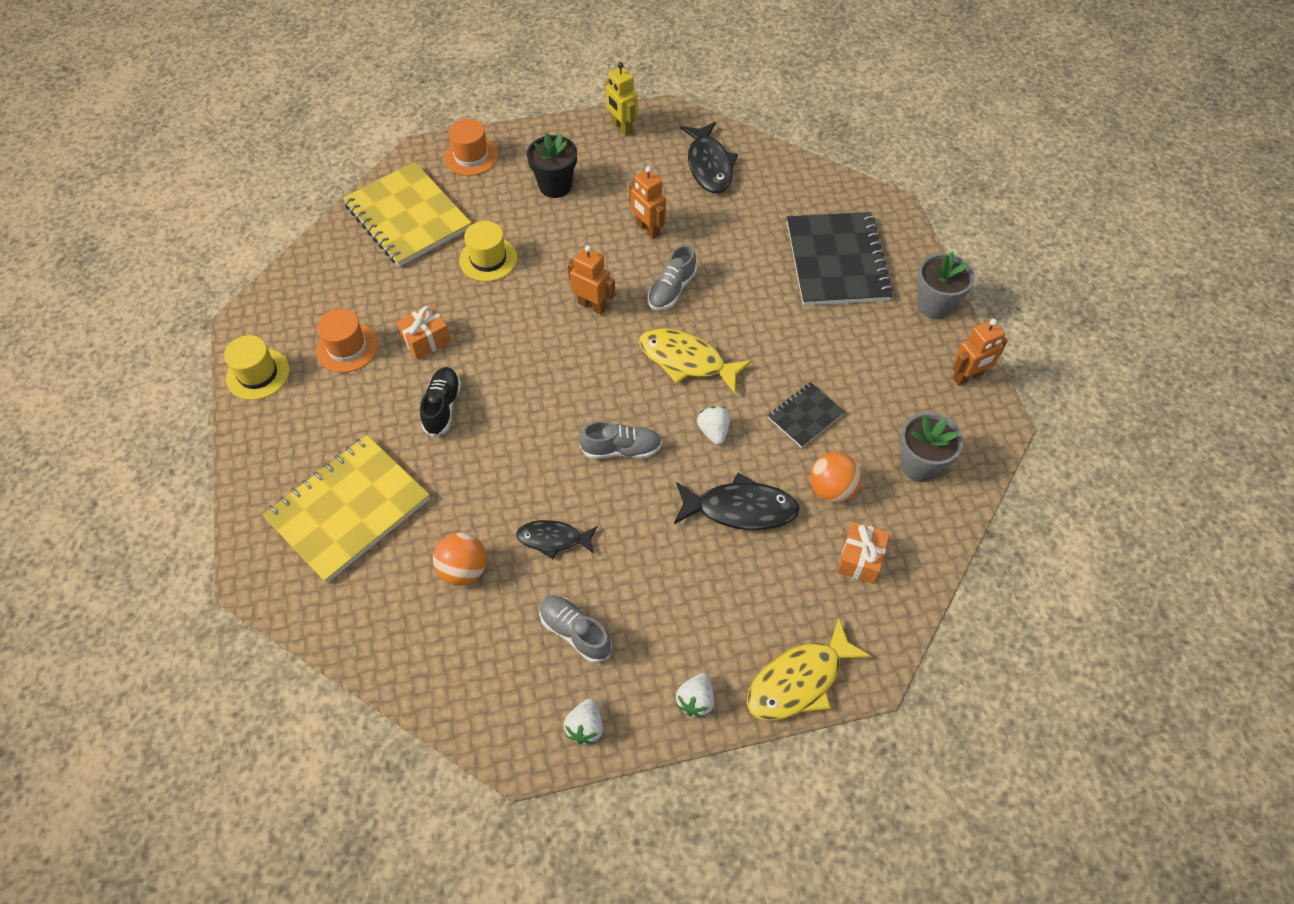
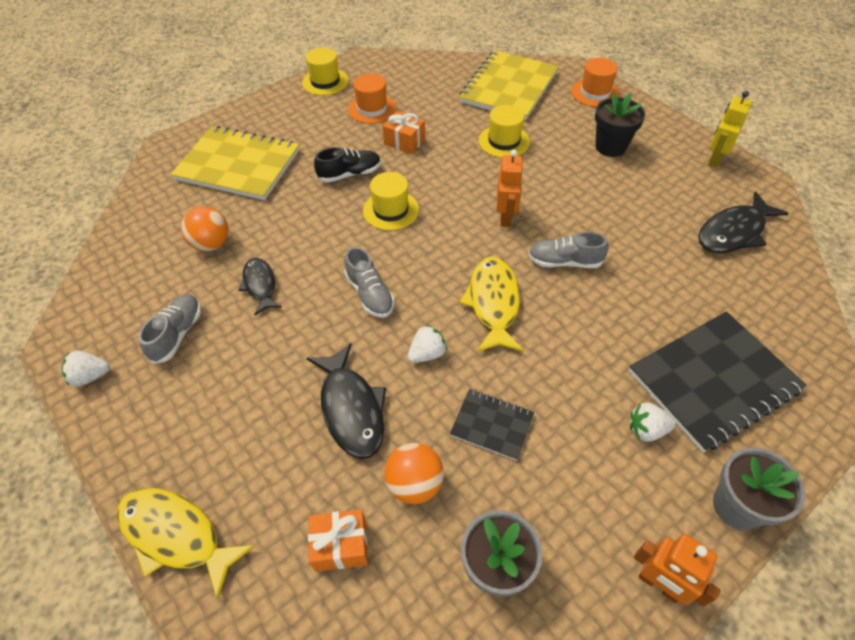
camera: 65 degrees right, 5 degrees down
(522, 391) = (391, 210): none -> yellow hat
(647, 229) = (617, 219): orange robot -> none
(695, 700) = (133, 449): white strawberry -> white strawberry (646, 430)

